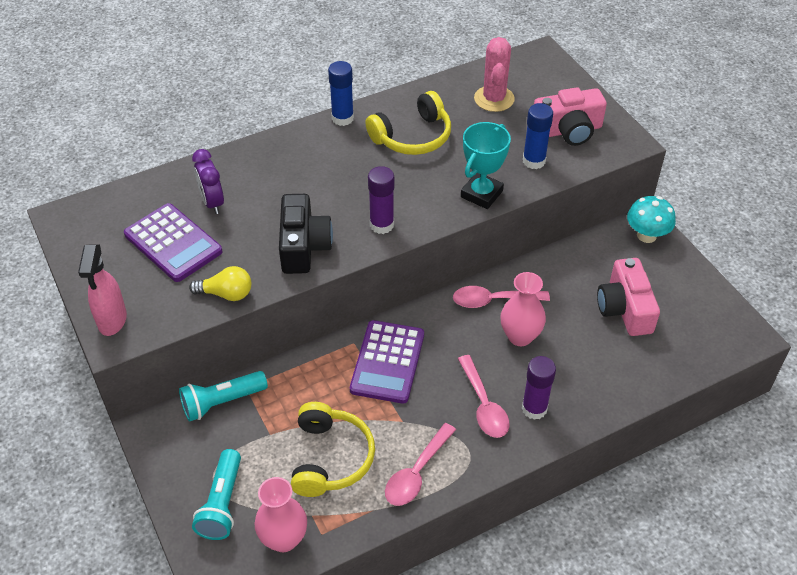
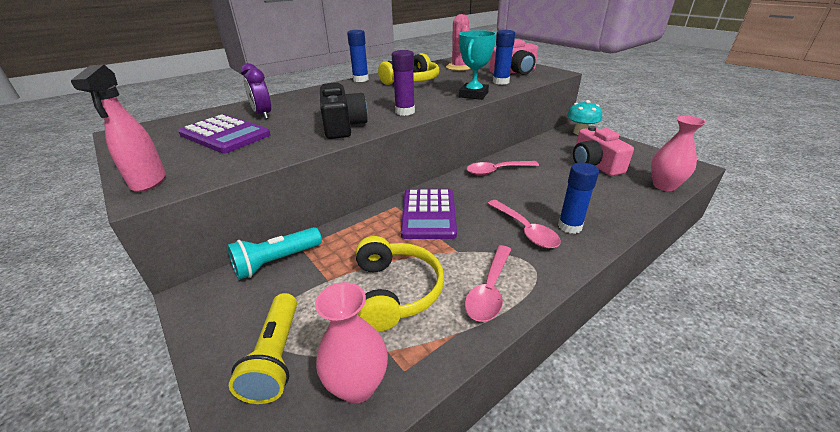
camera: 10 degrees left, 15 degrees down
(222, 503) = (276, 357): turquoise flashlight -> yellow flashlight
(226, 294) = (273, 155): yellow light bulb -> none
(520, 336) = (529, 186): pink vase -> pink vase (664, 186)
(534, 408) = (569, 226): purple glue stick -> blue glue stick

